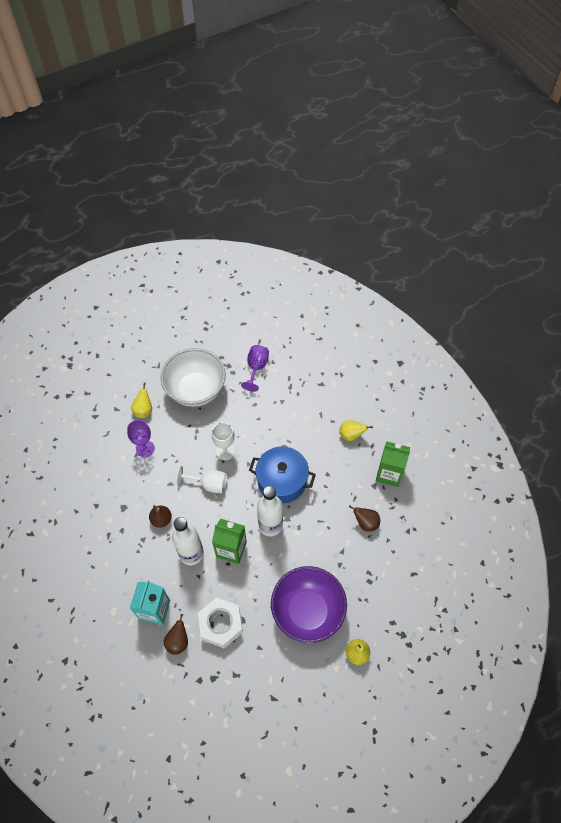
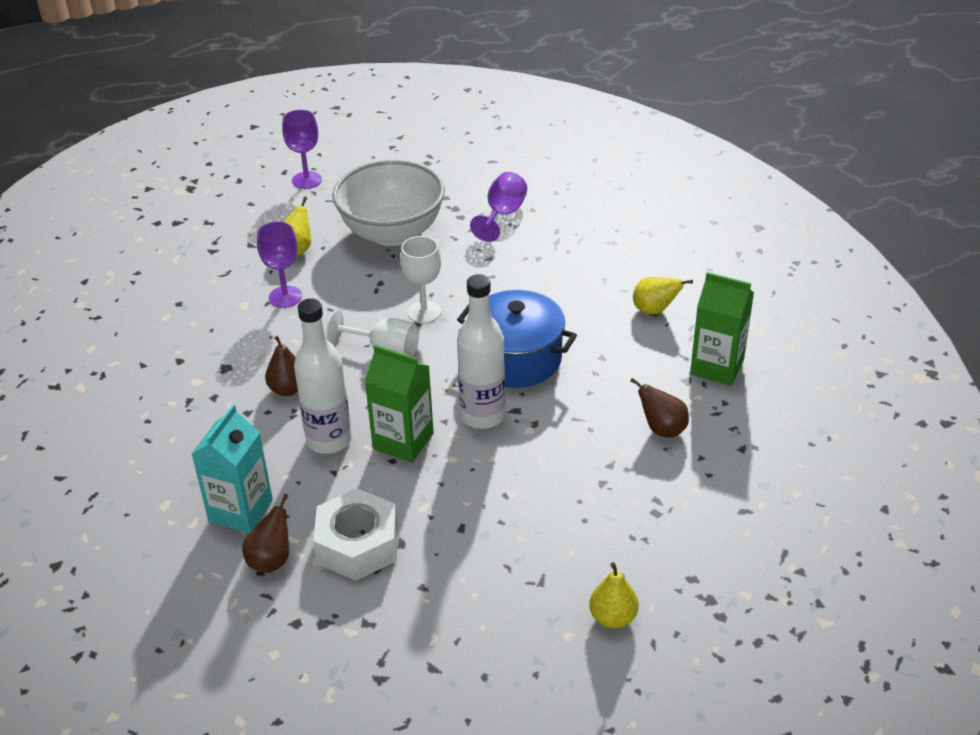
camera: 10 degrees right, 20 degrees down
(137, 351) = (307, 180): none -> purple goblet
(307, 611) = (527, 543): purple bowl -> none

